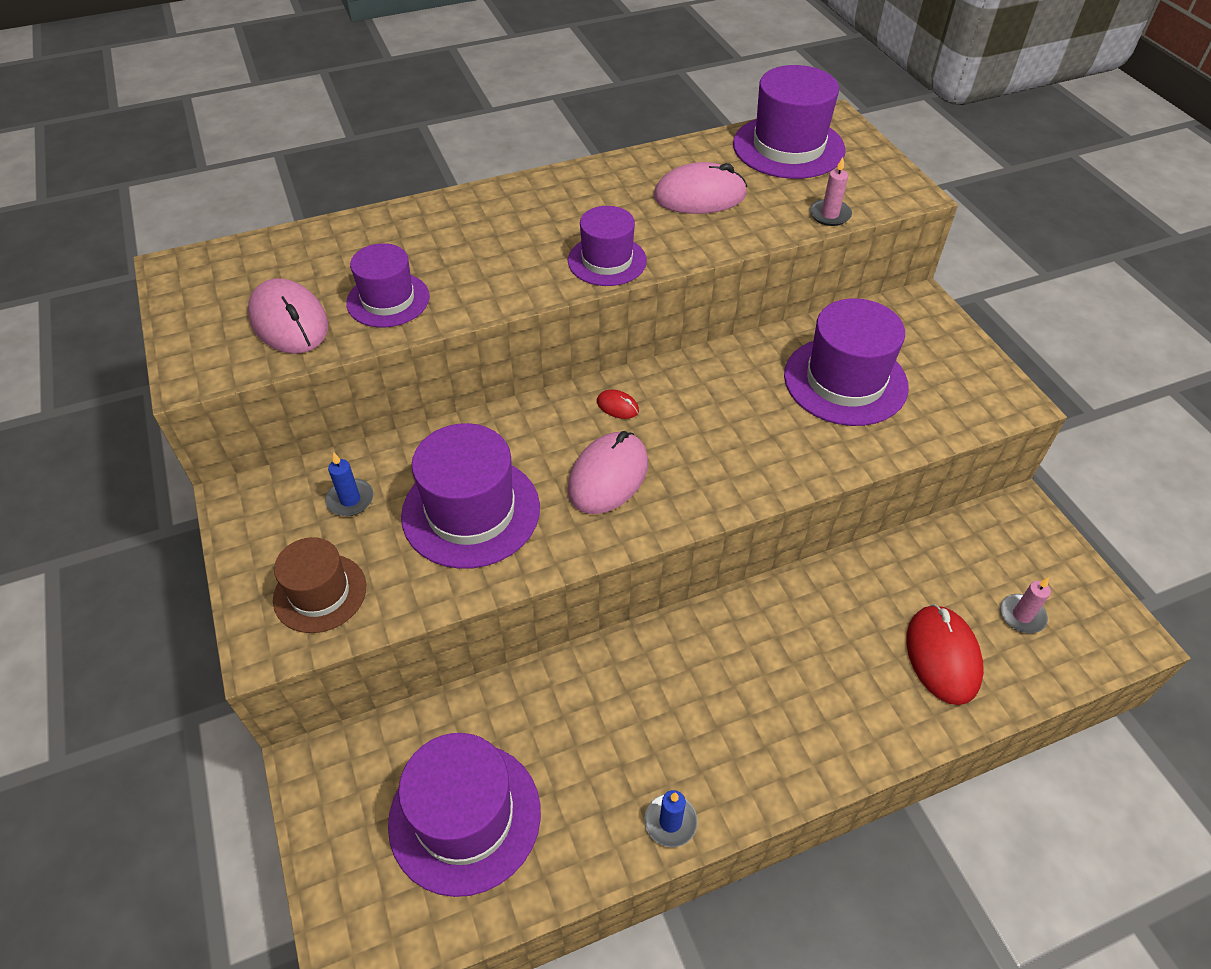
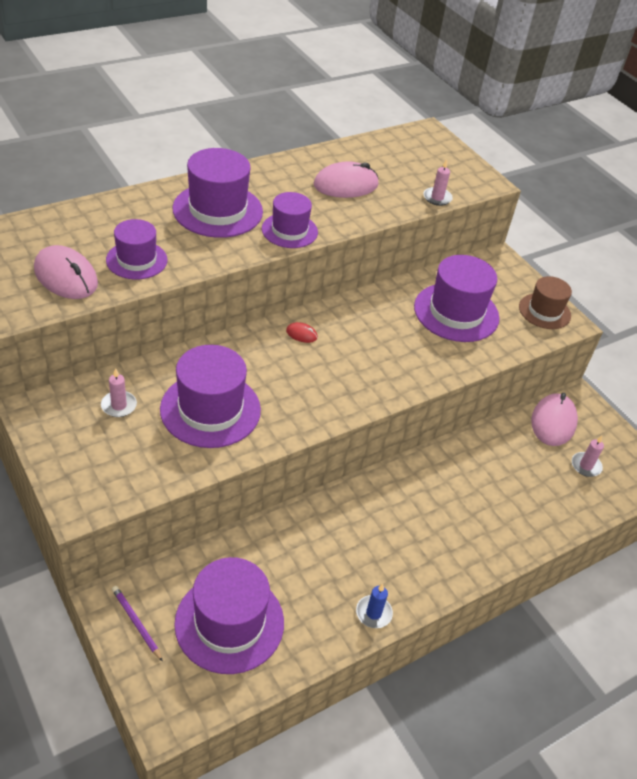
camera: 15 degrees left, 5 degrees down
(320, 593) = (111, 470): brown hat -> brown hat (544, 311)
(340, 805) = (136, 623): none -> purple pencil
(350, 499) = (119, 405): blue candle -> pink candle
(608, 476) = (304, 382): pink mouse -> pink mouse (553, 422)
(788, 147) = (401, 151): purple hat -> purple hat (218, 210)
(942, 656) = (538, 495): red mouse -> none

